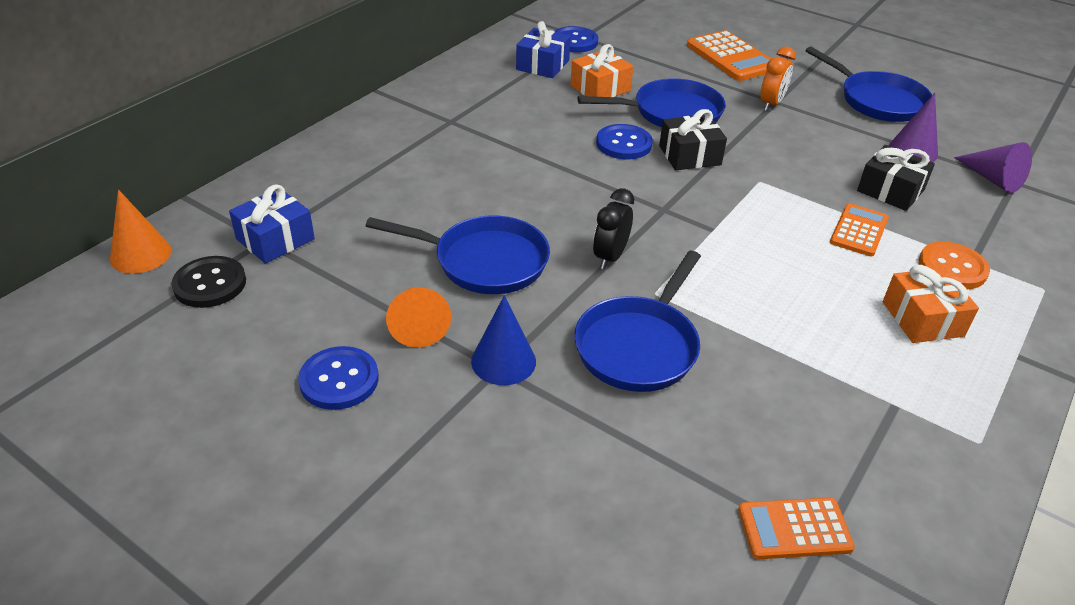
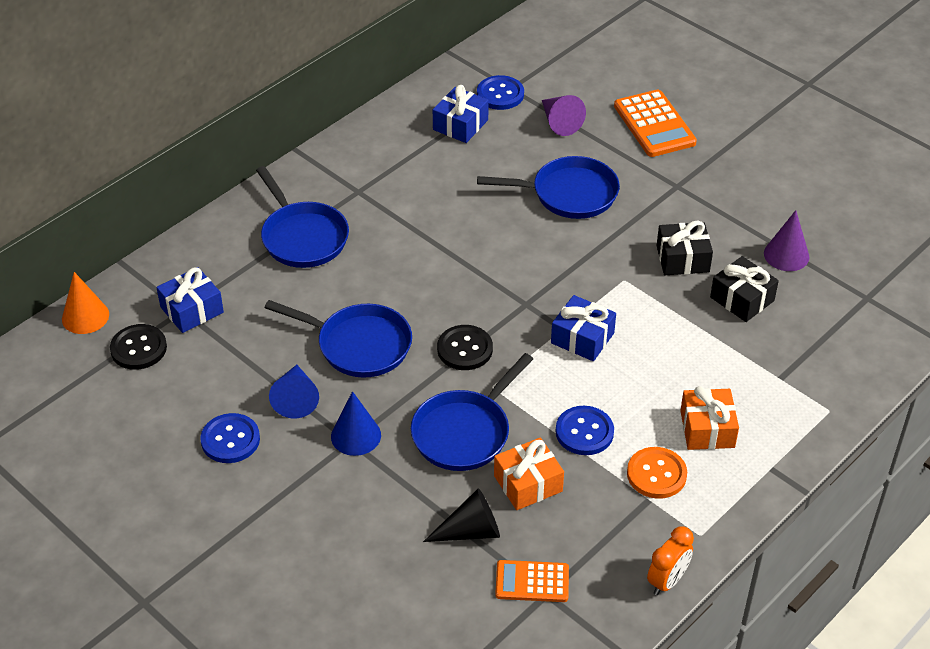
camera: 10 degrees right, 5 degrees up
(418, 325) = (296, 399): orange cone -> blue cone
(600, 88) = (509, 159): orange gift -> orange gift (528, 483)
(610, 257) = (465, 349): black clock -> black button
(623, 144) = (512, 229): blue button -> blue button (584, 432)
(687, 467) = (471, 531): none -> black cone
(690, 155) = (569, 246): black gift -> black gift (682, 259)
(739, 237) = (582, 338): none -> blue gift
(771, 104) = (671, 189): orange clock -> orange clock (667, 581)
(858, 231) = (692, 339): orange calculator -> none
(877, 101) = (780, 191): blue pan -> blue pan (302, 237)
(952, 267) = (758, 383): orange button -> orange button (656, 474)
(993, 179) = (847, 293): purple cone -> purple cone (559, 122)

